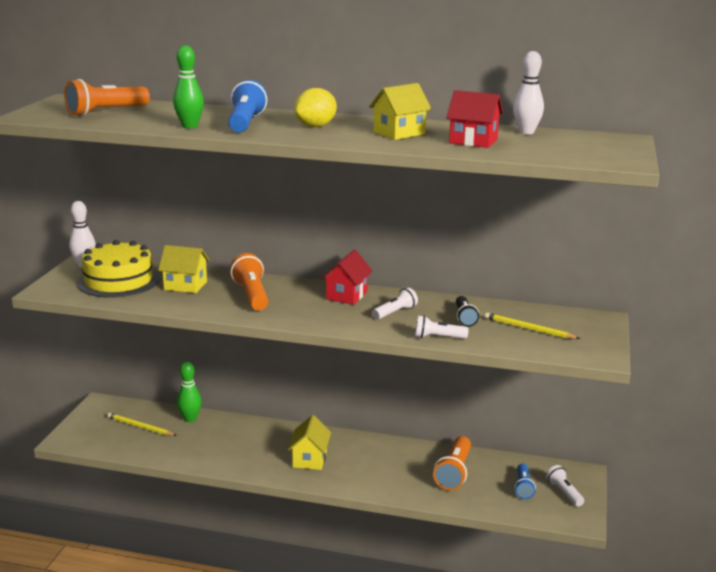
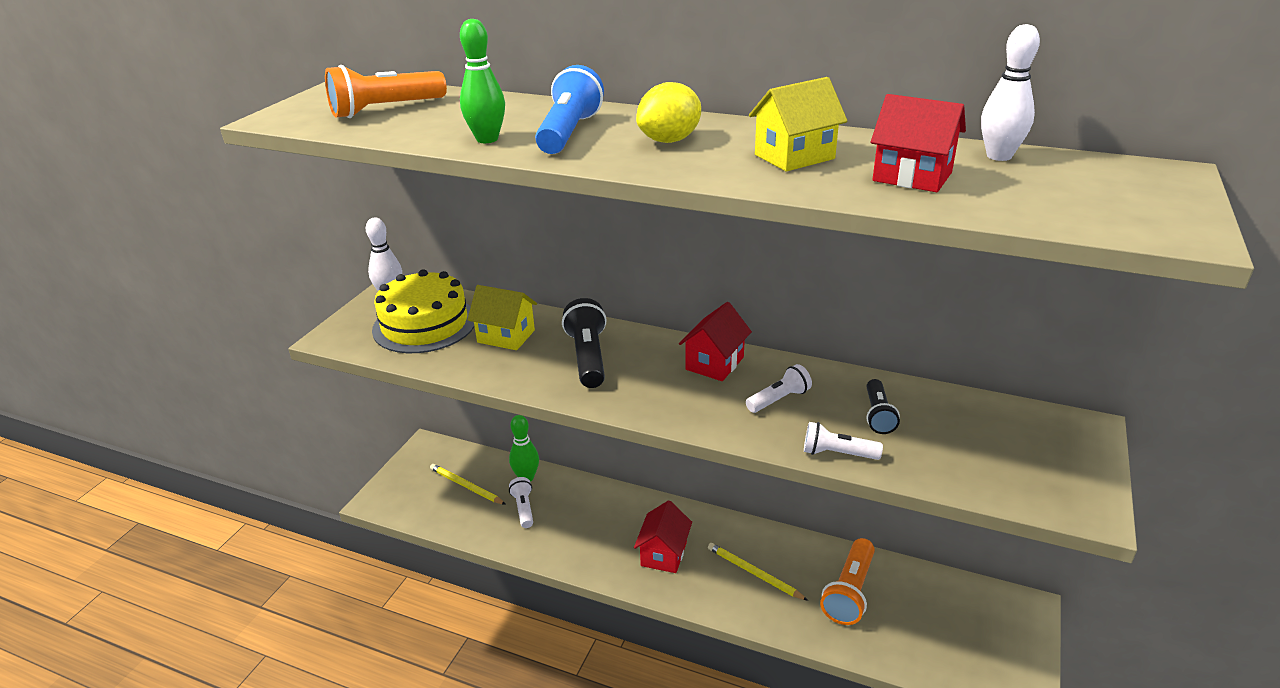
camera: 10 degrees right, 10 degrees up
(251, 295) = (588, 357): orange flashlight -> black flashlight
(310, 459) = (664, 554): yellow house -> red house
(523, 487) = (943, 626): blue flashlight -> none
(528, 329) = (973, 443): yellow pencil -> yellow pencil (754, 573)
(564, 492) = (1000, 641): white flashlight -> white flashlight (523, 508)

